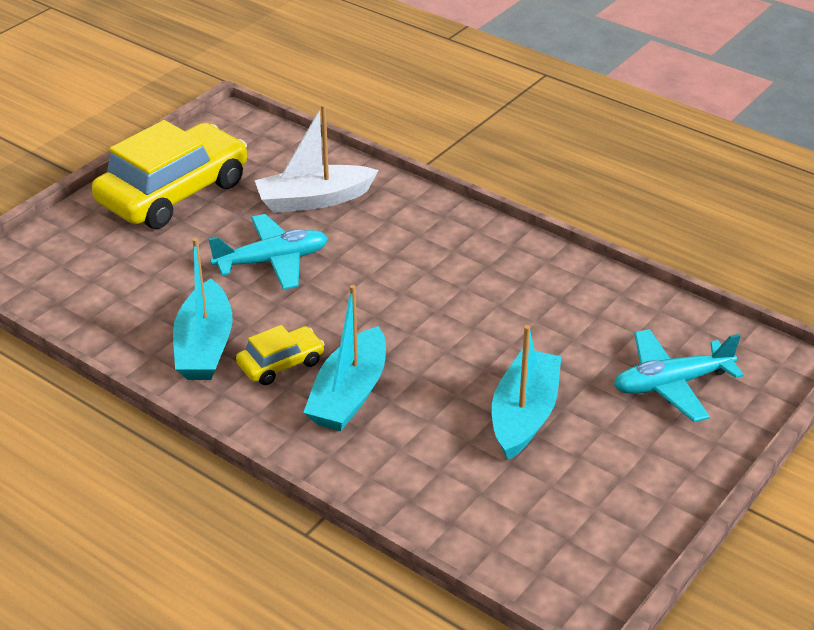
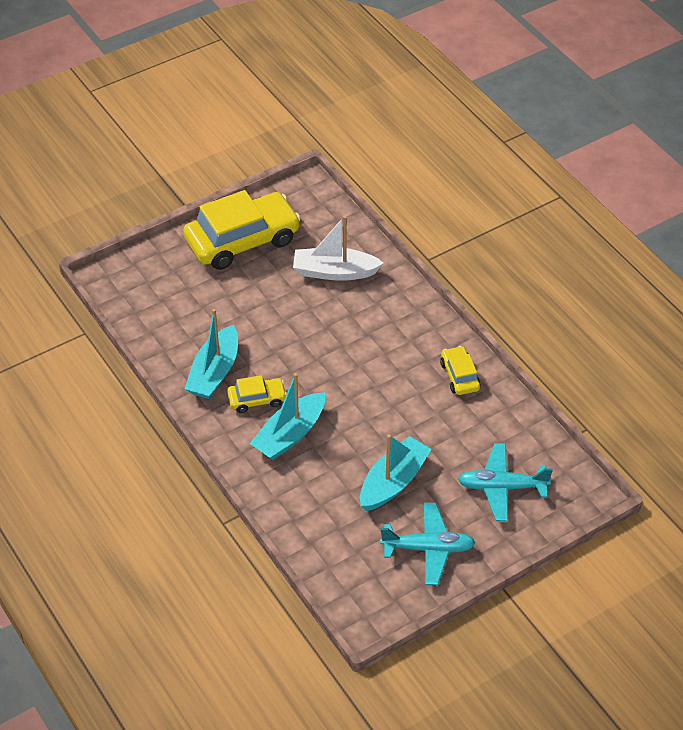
camera: 20 degrees right, 10 degrees up
(272, 261) = (284, 317): turquoise plane -> turquoise plane (428, 548)
(539, 273) = (459, 376): none -> yellow car

